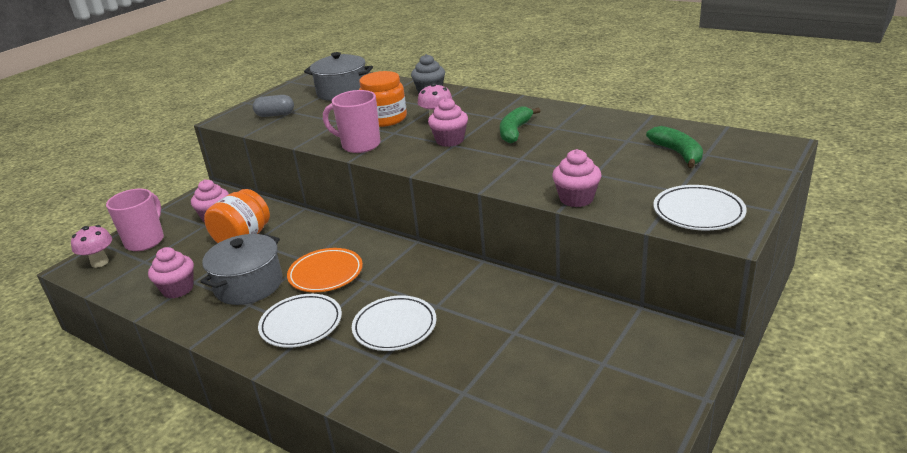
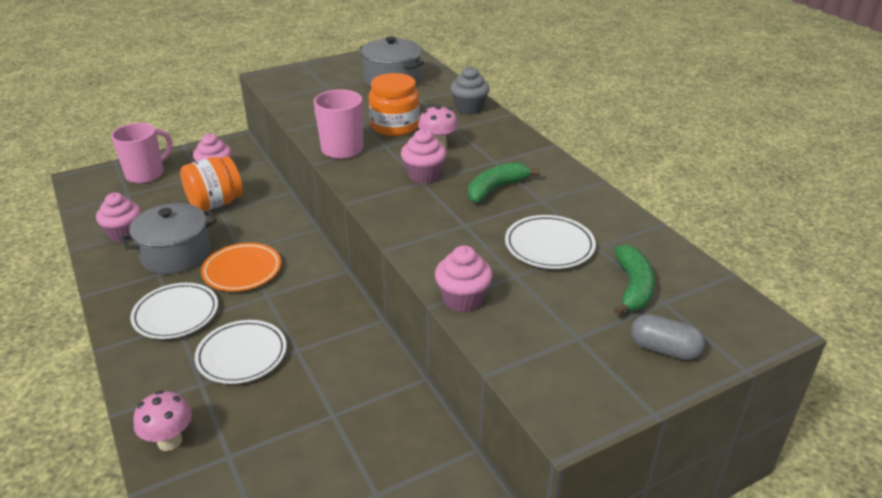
camera: 25 degrees right, 5 degrees up
(100, 262) = (98, 182): pink mushroom -> pink mushroom (170, 441)
(275, 115) = (310, 86): grey capsule -> grey capsule (664, 349)
(698, 212) = (567, 375): white plate -> white plate (549, 246)

